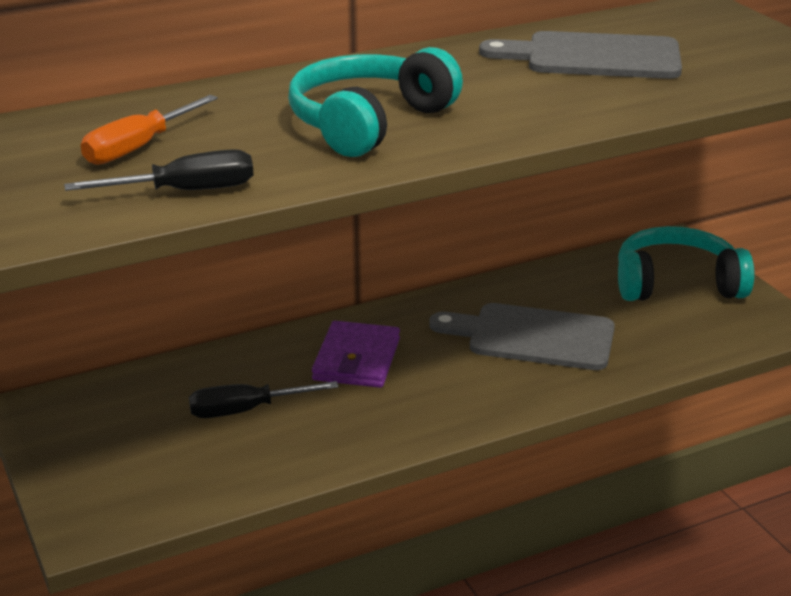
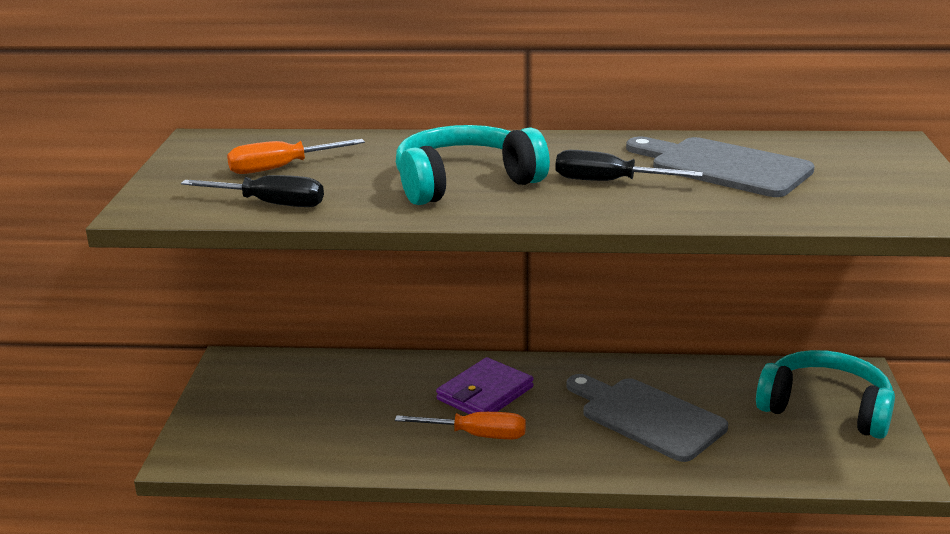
camera: 30 degrees right, 5 degrees down
(246, 410) = (368, 407): black screwdriver -> black screwdriver (609, 182)
(388, 404) = (477, 435): none -> orange screwdriver

